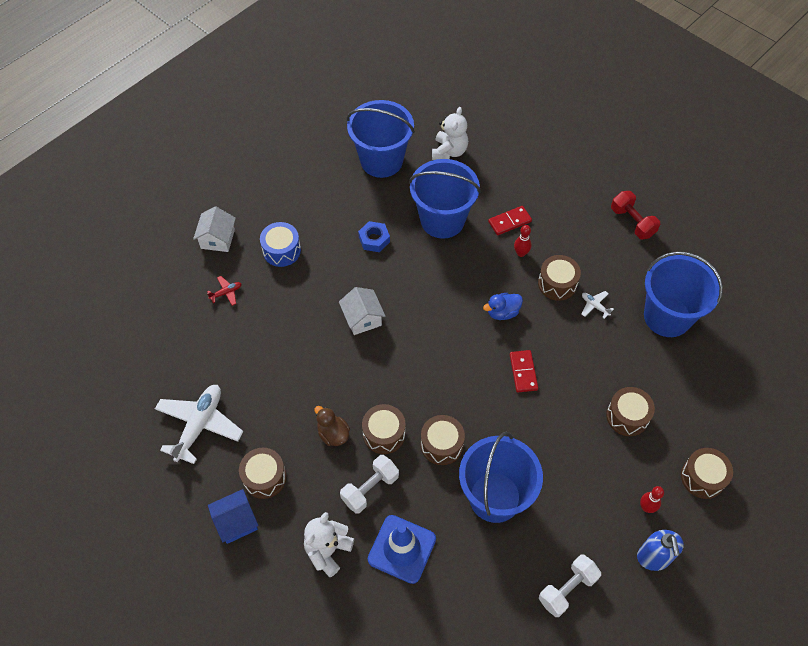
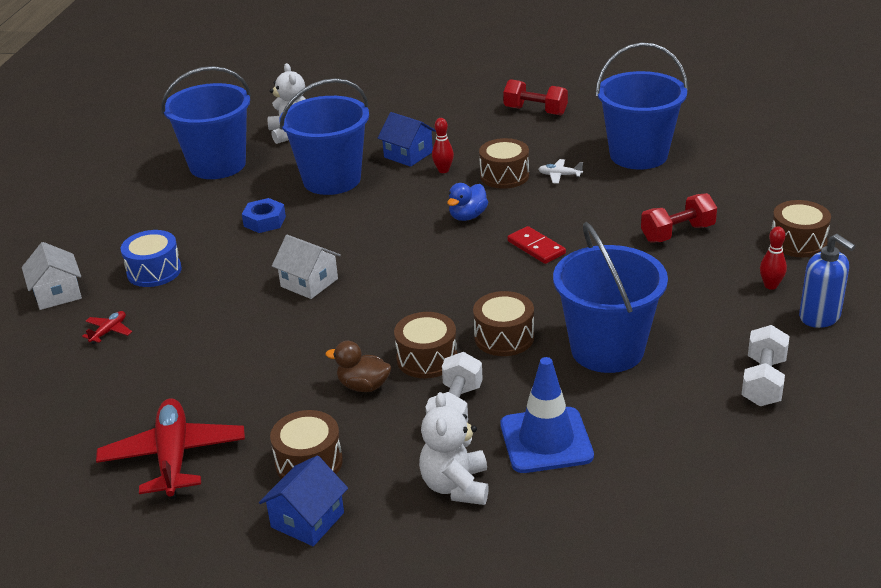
camera: 30 degrees left, 25 degrees down
(199, 425) = (173, 457): white plane -> red plane
(509, 222) = (408, 155): red domino -> blue house
(627, 416) = (677, 233): brown drum -> red dumbbell

